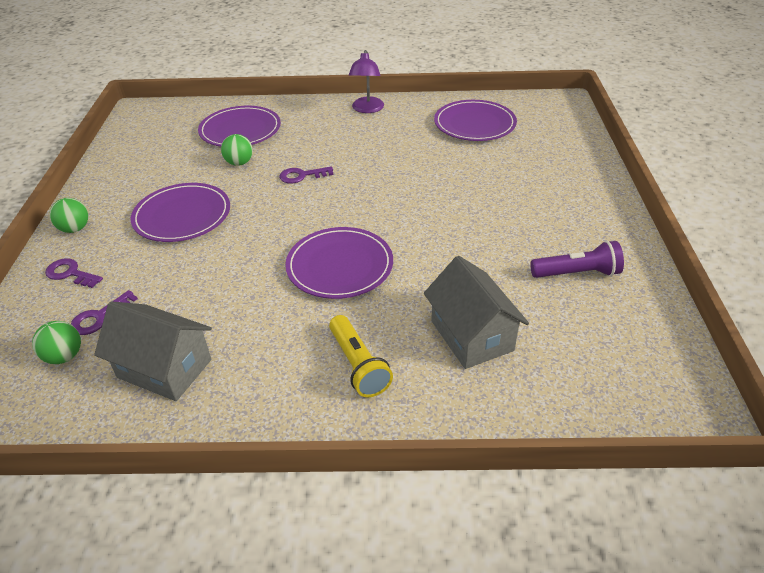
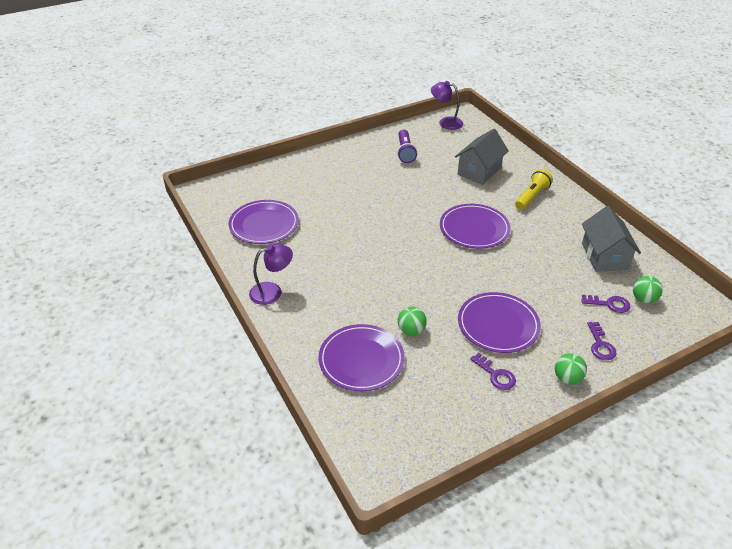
camera: 120 degrees left, 0 degrees up
(301, 176) = (400, 285): purple key -> purple key (496, 375)
(577, 273) = (405, 152): purple flashlight -> purple flashlight turned 150 degrees counterclockwise
(668, 367) = (445, 122): none -> purple lamp

